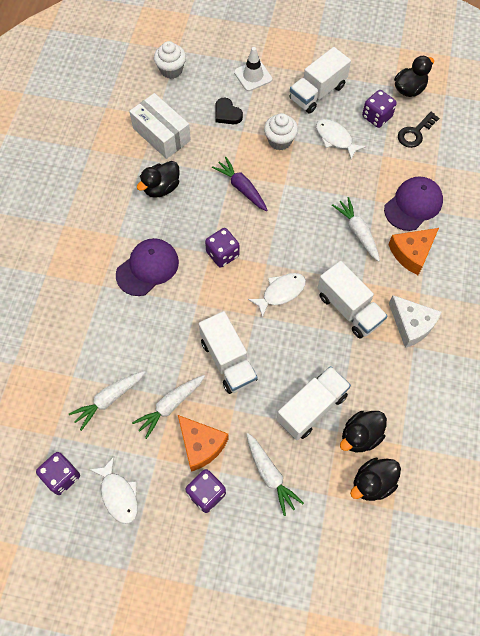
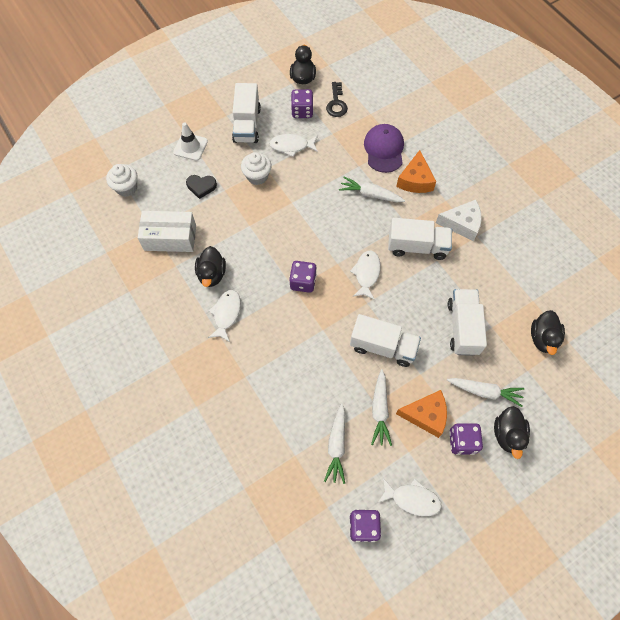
camera: 45 degrees left, 0 degrees up
(139, 227) = (226, 314): none -> white fish
(147, 268) = (263, 336): purple cap -> none
(241, 188) = (267, 228): purple carrot -> none
(360, 436) = (507, 317): black duck -> black duck (507, 434)

